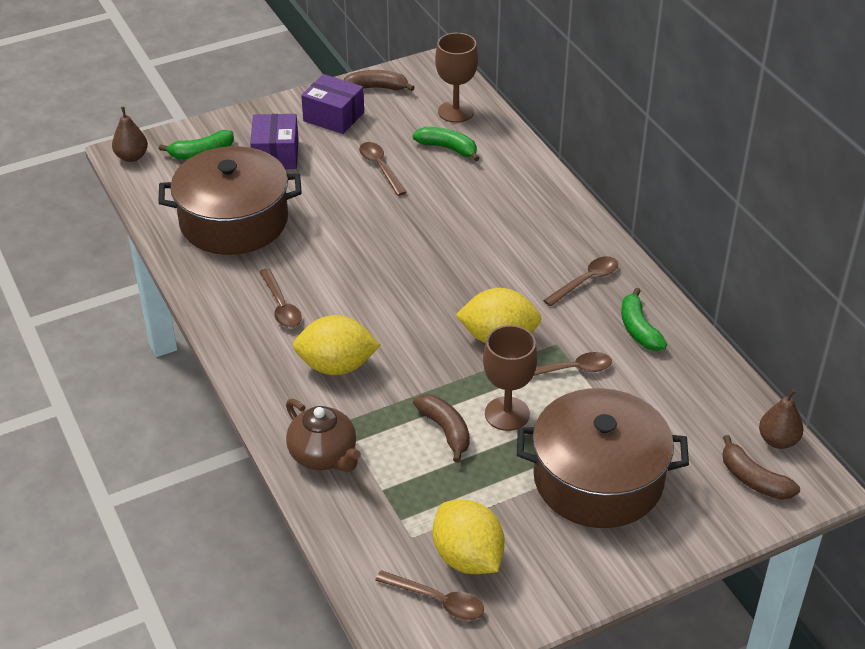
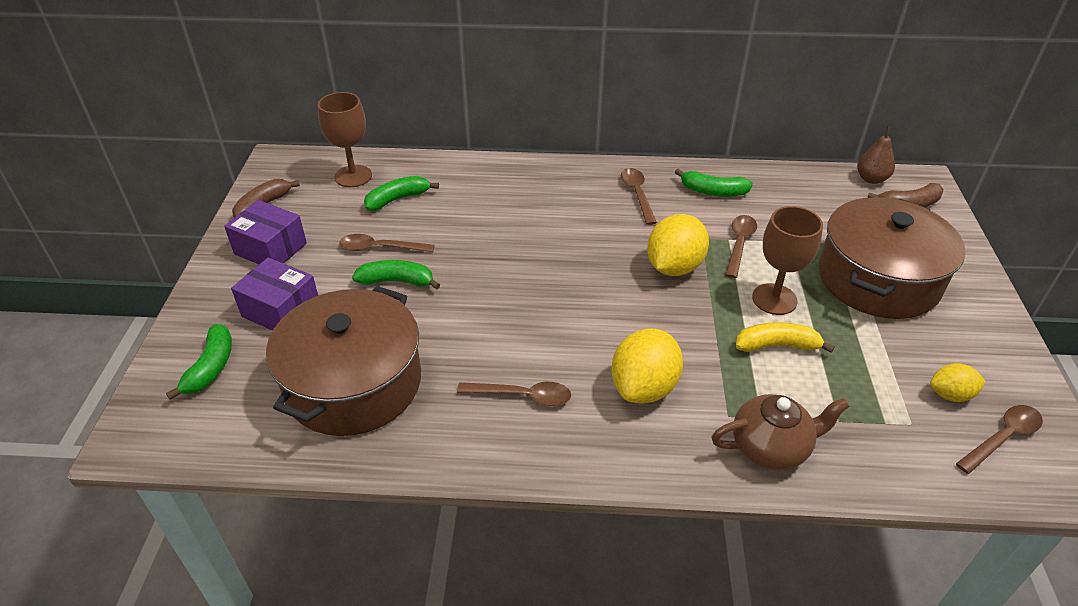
camera: 60 degrees left, 0 degrees up
(132, 157) = (144, 433): brown pear -> none
(333, 116) = (270, 249): purple box -> purple box turned 60 degrees clockwise
(350, 193) = (397, 281): none -> green banana
(446, 430) = (777, 345): brown banana -> yellow banana
(467, 557) = (950, 395): yellow lemon -> yellow lemon, size x0.56

